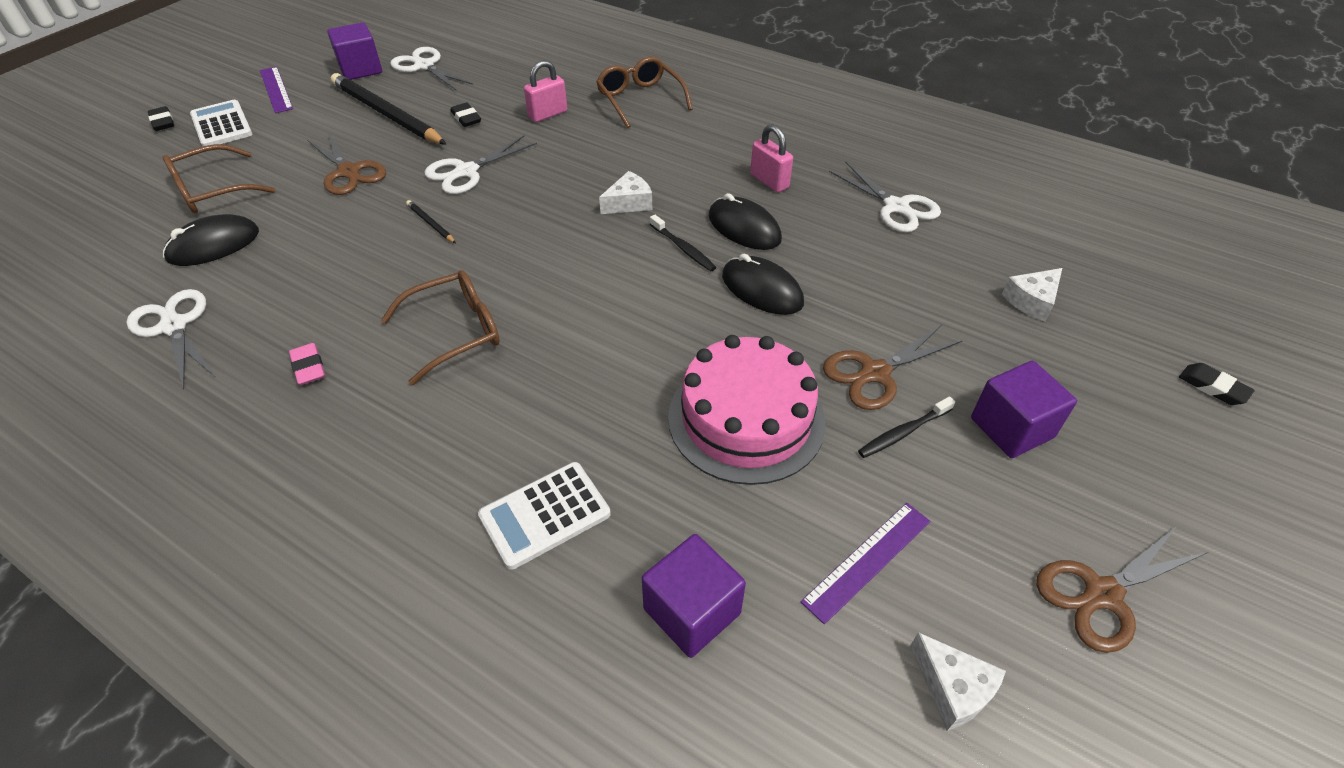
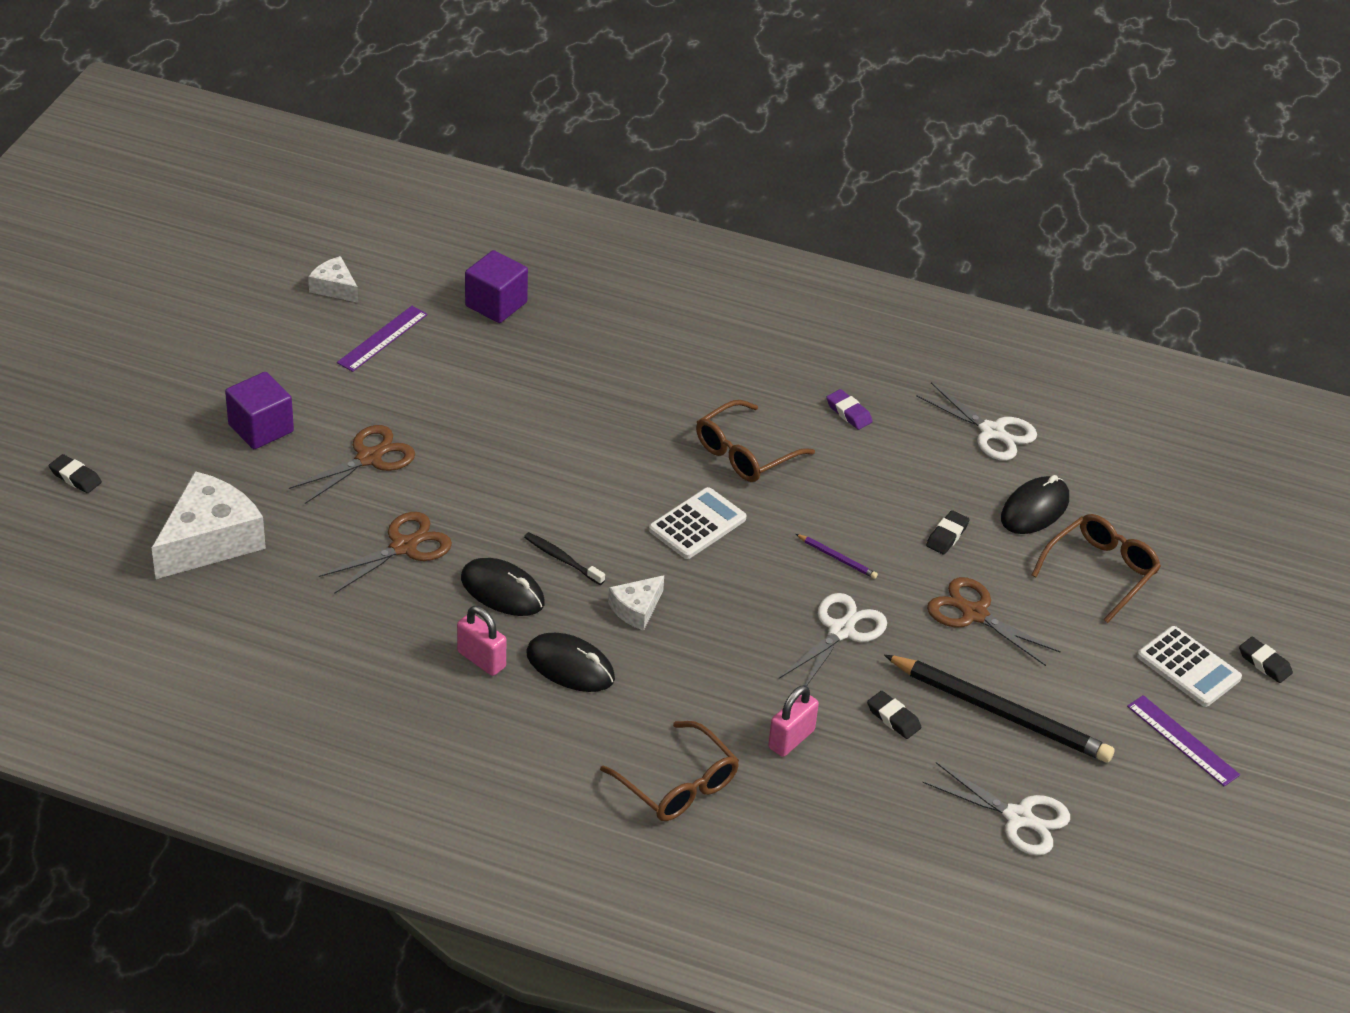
camera: 165 degrees right, 5 degrees down
(309, 367) = (848, 413): pink eraser -> purple eraser
(317, 231) = (947, 536): none -> black eraser
(360, 69) = (1103, 798): purple cube -> none
(430, 224) = (837, 558): black pencil -> purple pencil
(545, 515) = (609, 340): white calculator -> white calculator (697, 524)
(746, 419) = (476, 413): pink cake -> none
(762, 289) = (475, 523): black mouse -> black mouse (570, 666)
(896, 207) = (332, 639): white scissors -> none
(903, 432) = (349, 416): black toothbrush -> none
(1032, 301) = (210, 540): white cheese -> white cheese, size x1.96
(1102, 594) = (227, 337): brown scissors -> brown scissors (404, 546)

